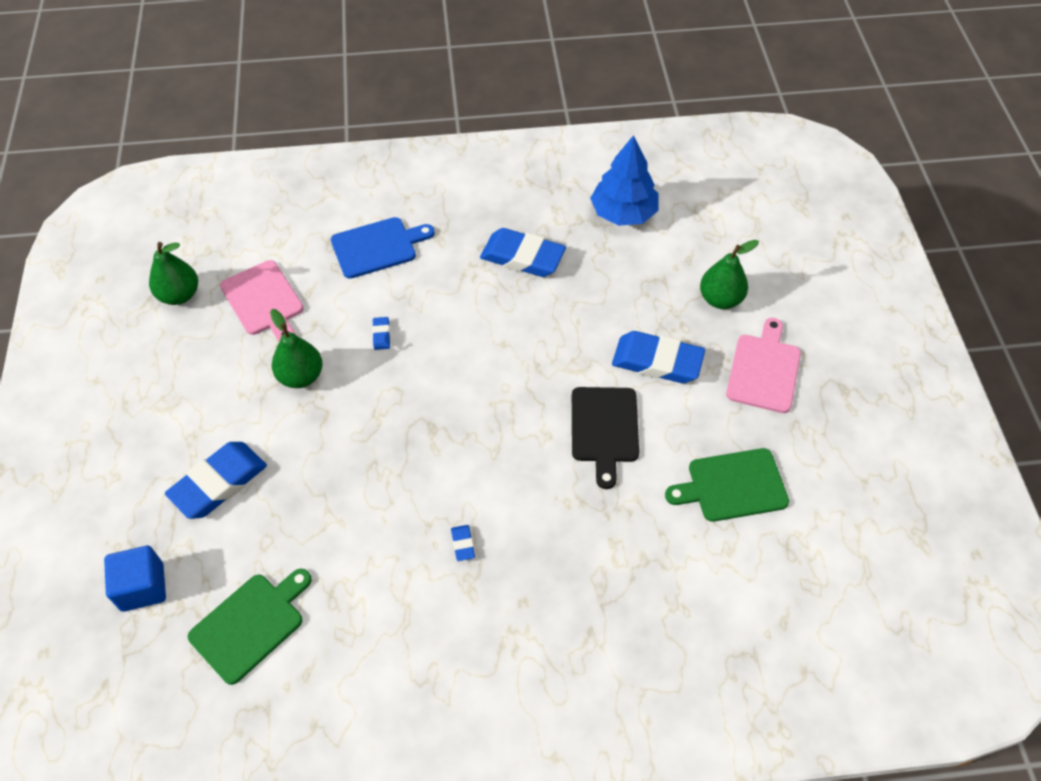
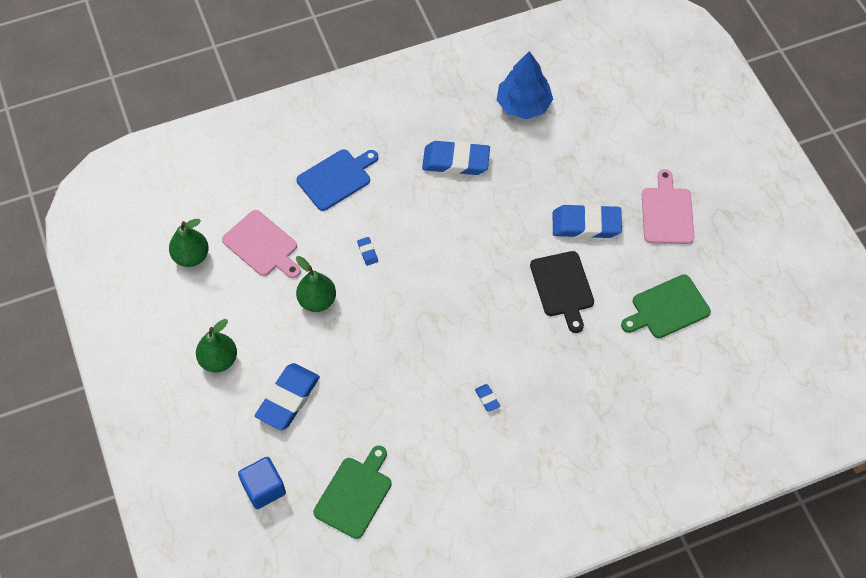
camera: 15 degrees left, 5 degrees up
(720, 299) = (619, 162): green pear -> green pear (219, 360)

